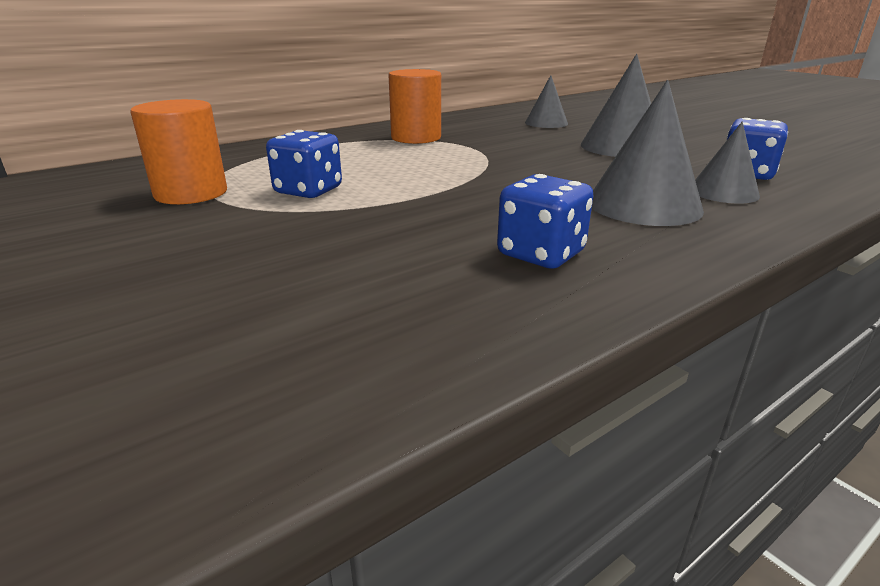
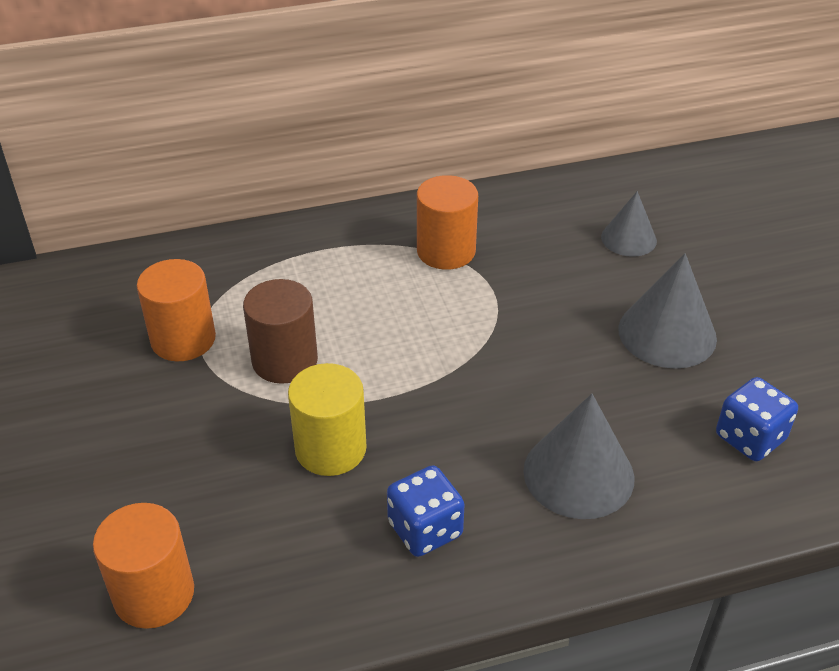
camera: 20 degrees right, 15 degrees up
(221, 365) = (154, 594): none -> orange cylinder
(308, 191) = (285, 360): blue dice -> brown cylinder
(393, 226) = (330, 449): none -> yellow cylinder
(723, 192) = (683, 471): grey cone -> none

